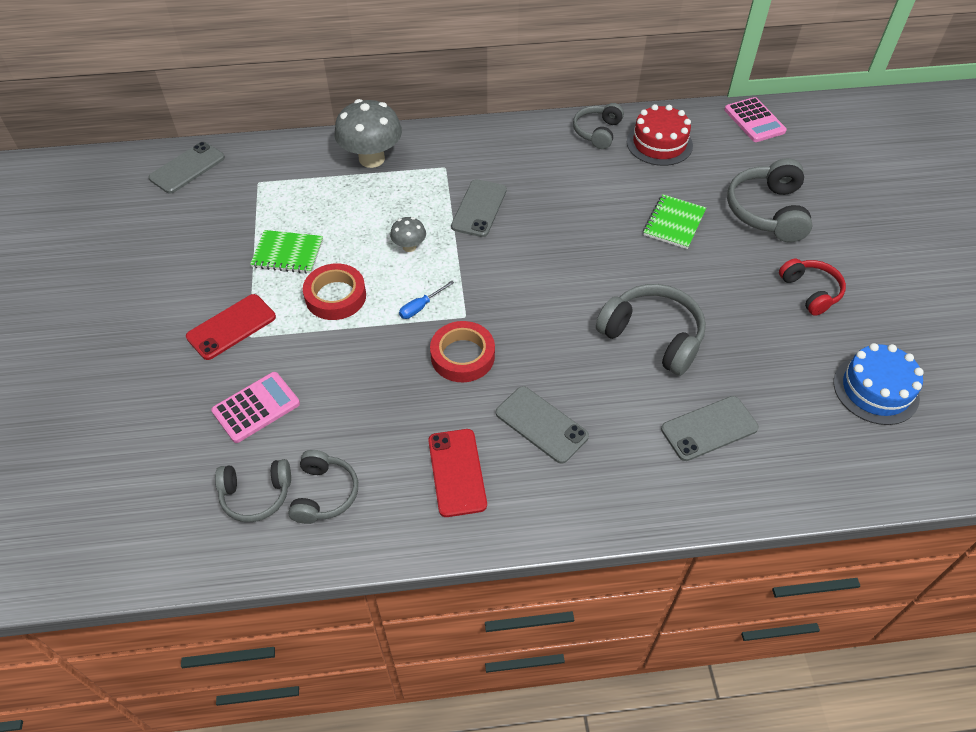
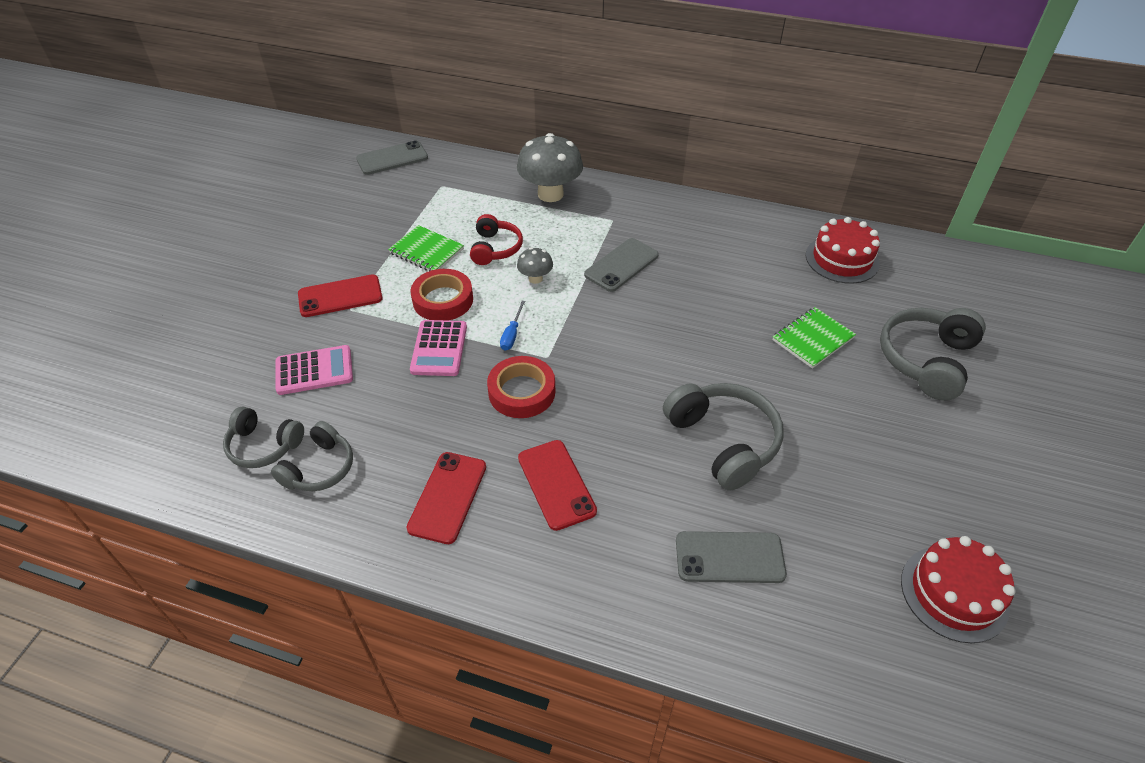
camera: 25 degrees right, 5 degrees down
(421, 307) = (512, 334): blue screwdriver -> blue screwdriver turned 60 degrees counterclockwise
(541, 424) = (556, 484): grey phone -> red phone
(597, 132) = (782, 231): grey headphones -> none
(754, 120) = (963, 267): pink calculator -> pink calculator (439, 348)
(810, 291) = (931, 458): red headphones -> red headphones (495, 248)
(875, 390) = (954, 593): blue cake -> red cake

